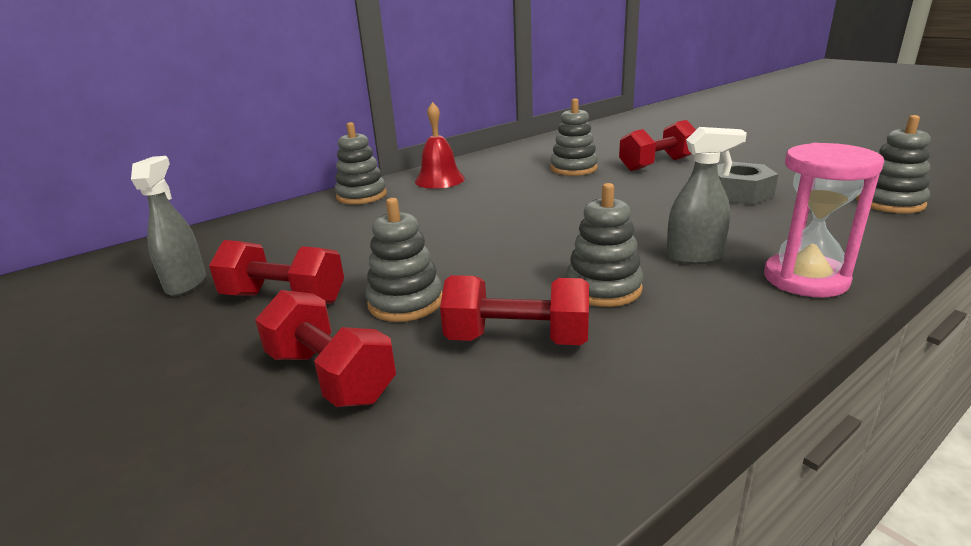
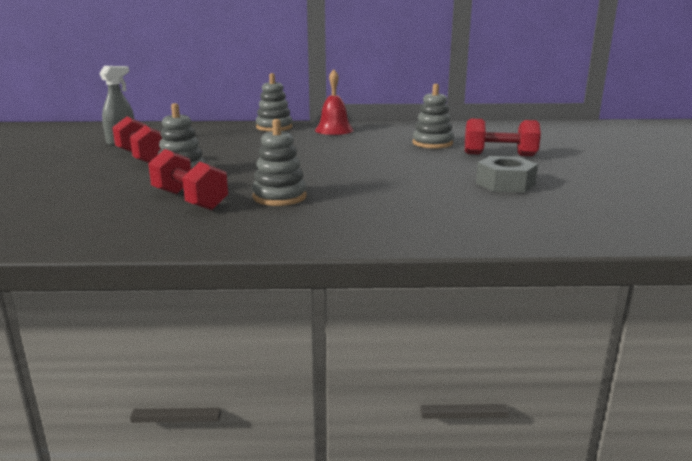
camera: 35 degrees right, 5 degrees down
(330, 376) = (98, 186): red dumbbell -> none
(695, 257) = (368, 201): grey spray bottle -> none
(805, 279) = (401, 230): pink hourglass -> none
(890, 203) = (610, 220): grey stacking toy -> none

